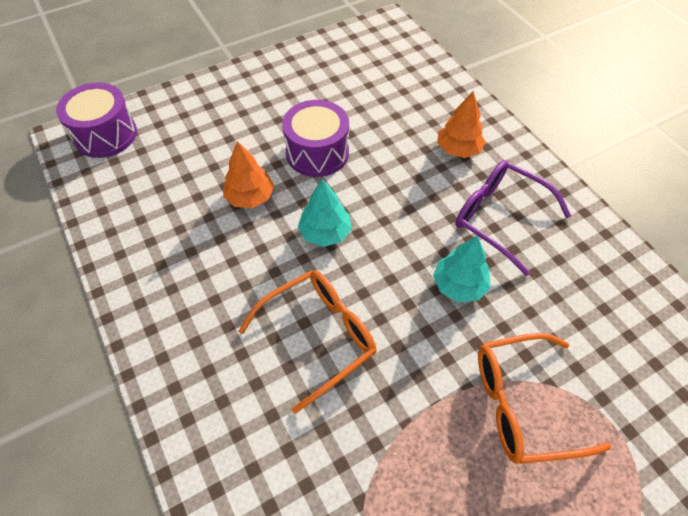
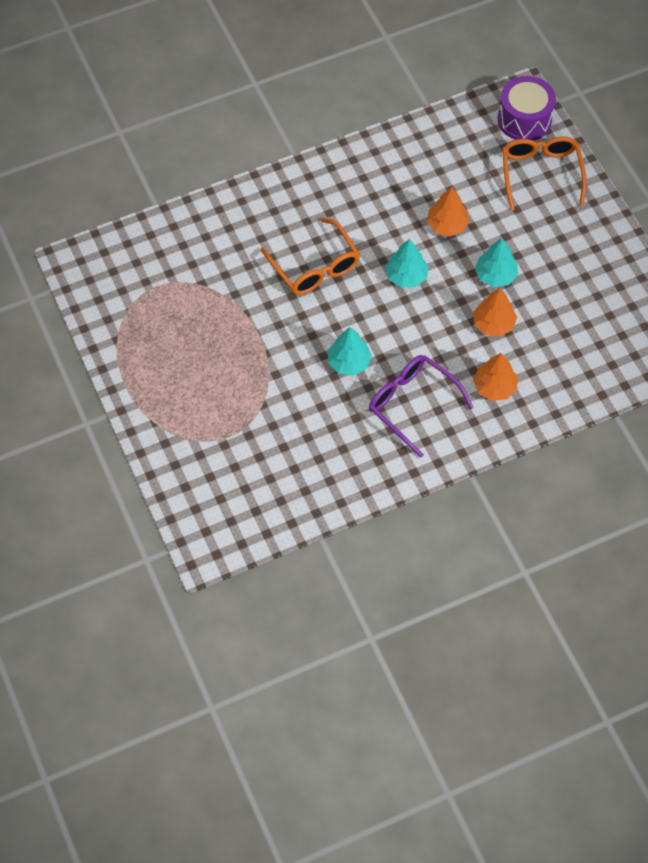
camera: 95 degrees right, 5 degrees up
(317, 153) = (495, 275): purple drum -> turquoise tree
(380, 152) = (493, 324): none -> orange tree
(499, 218) = (412, 404): purple glasses -> purple glasses turned 90 degrees counterclockwise
(523, 404) = (251, 384): orange glasses -> orange glasses (541, 173)

